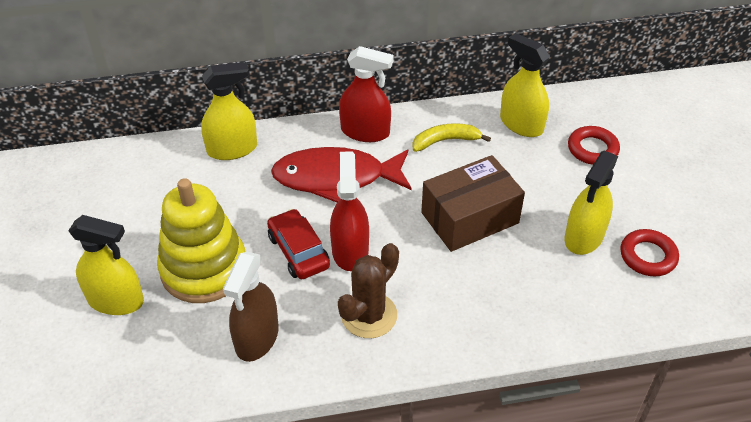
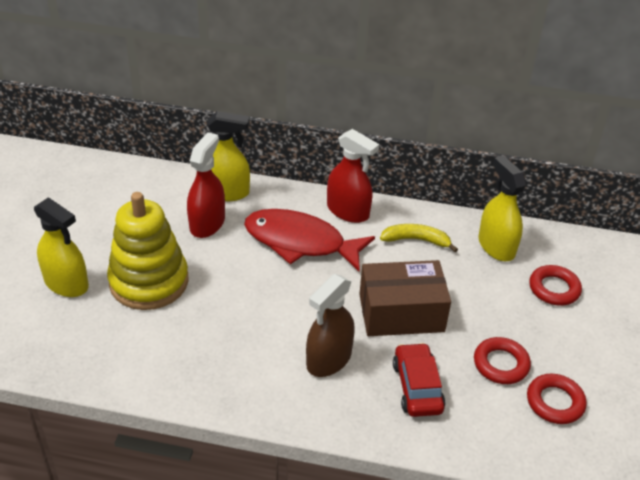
camera: 20 degrees right, 5 degrees down
(257, 338) = (160, 351): brown spray bottle -> brown spray bottle (329, 359)
(298, 251) = (234, 293): red car -> red car (417, 387)
(350, 250) = (278, 306): red spray bottle -> red spray bottle (207, 223)
(369, 315) = (264, 365): brown cactus -> none
(584, 237) = (501, 364): yellow spray bottle -> red ring

